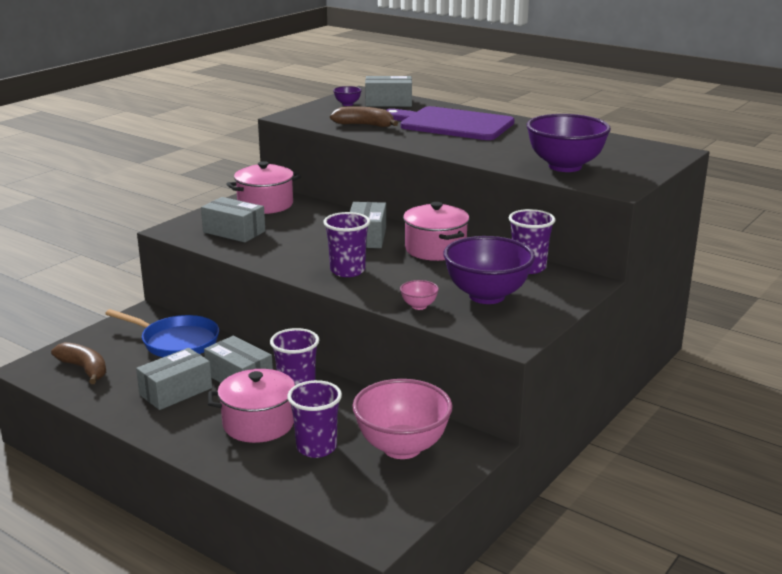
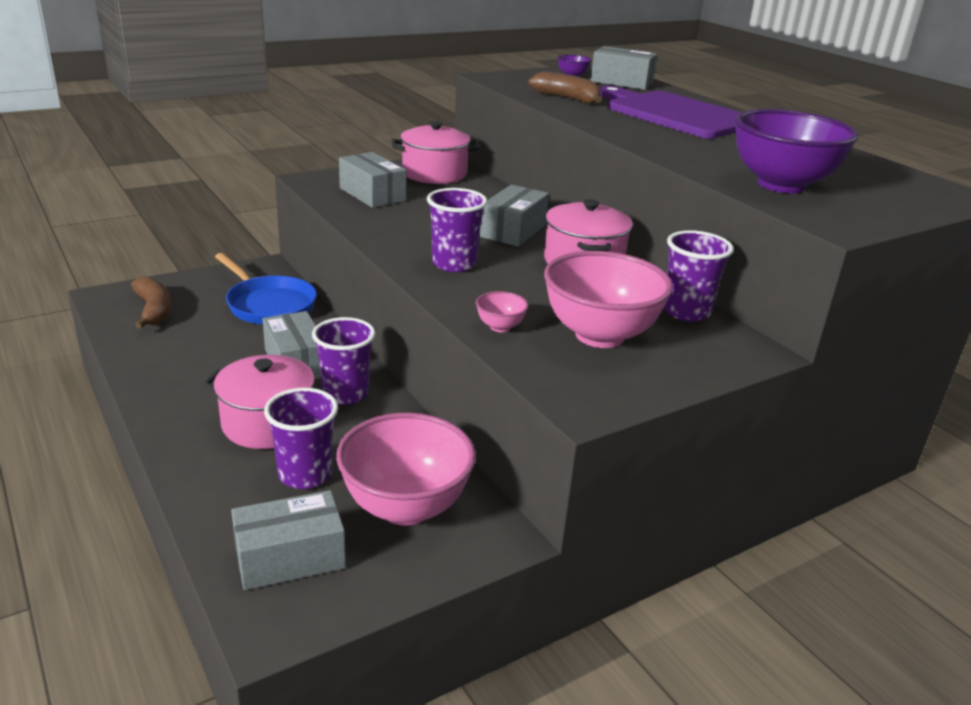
camera: 20 degrees right, 5 degrees up
(176, 391) = (217, 359): grey box -> grey box (290, 557)
(487, 296) = (599, 335): purple bowl -> pink bowl

